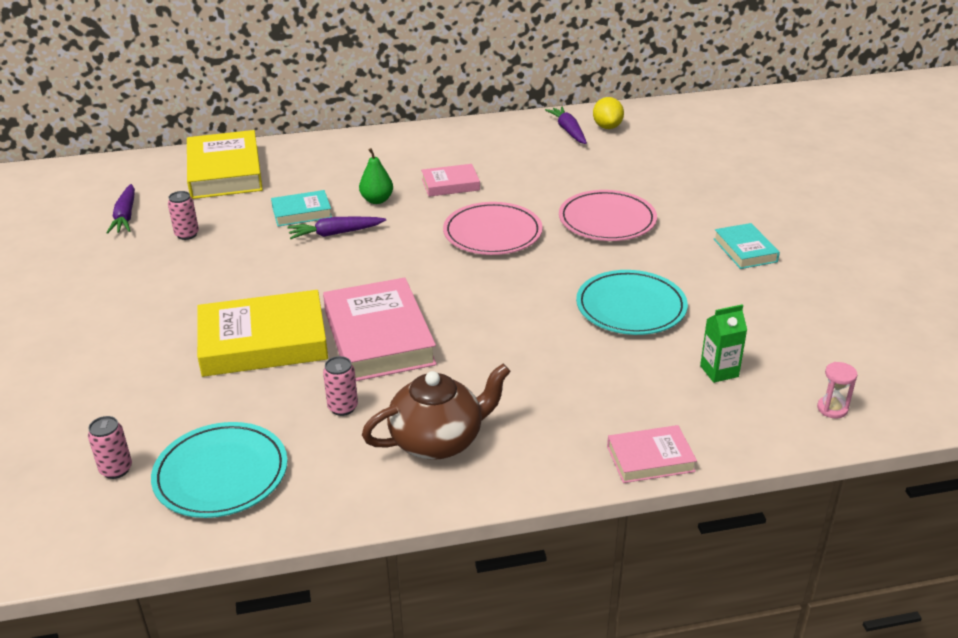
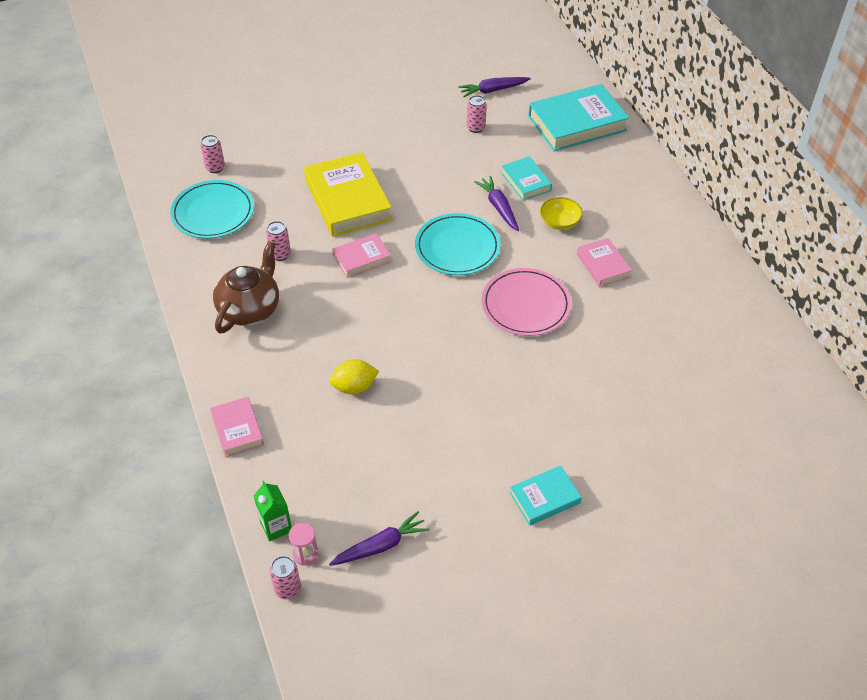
camera: 80 degrees right, 15 degrees up
(225, 172) = (577, 123): yellow book -> turquoise book
(377, 200) = (559, 222): green pear -> yellow bowl
(378, 337) = (361, 258): pink book -> pink book, size x0.53
(438, 440) = (250, 309): brown teapot -> brown teapot turned 120 degrees counterclockwise
(568, 131) = (749, 341): purple carrot -> purple carrot (381, 546)
(607, 127) = (773, 374): yellow lemon -> yellow lemon (354, 387)
(607, 220) = (571, 385): pink plate -> none
(631, 307) = (429, 410): turquoise plate -> turquoise plate (457, 247)
(719, 371) = (347, 473): green carton -> green carton (276, 526)
(881, 424) = (288, 589): none -> pink can

